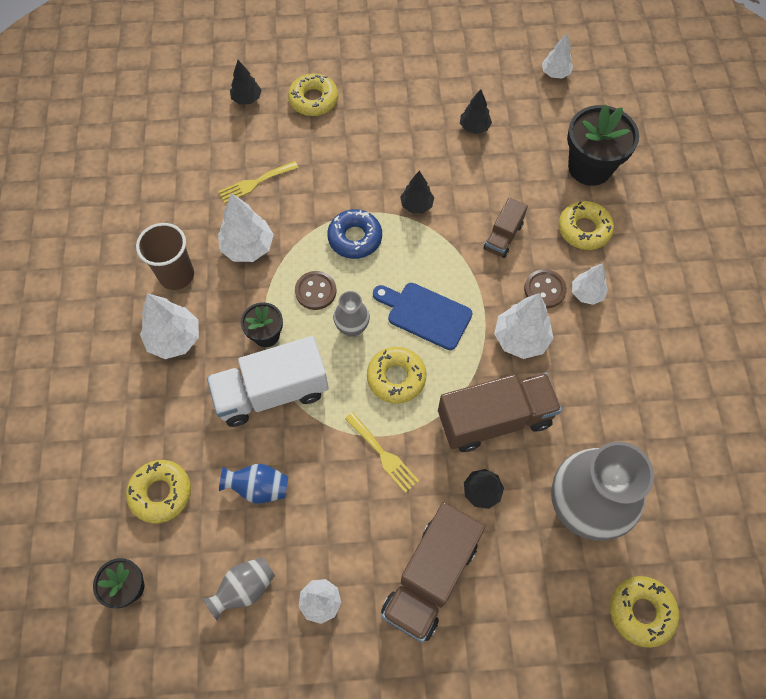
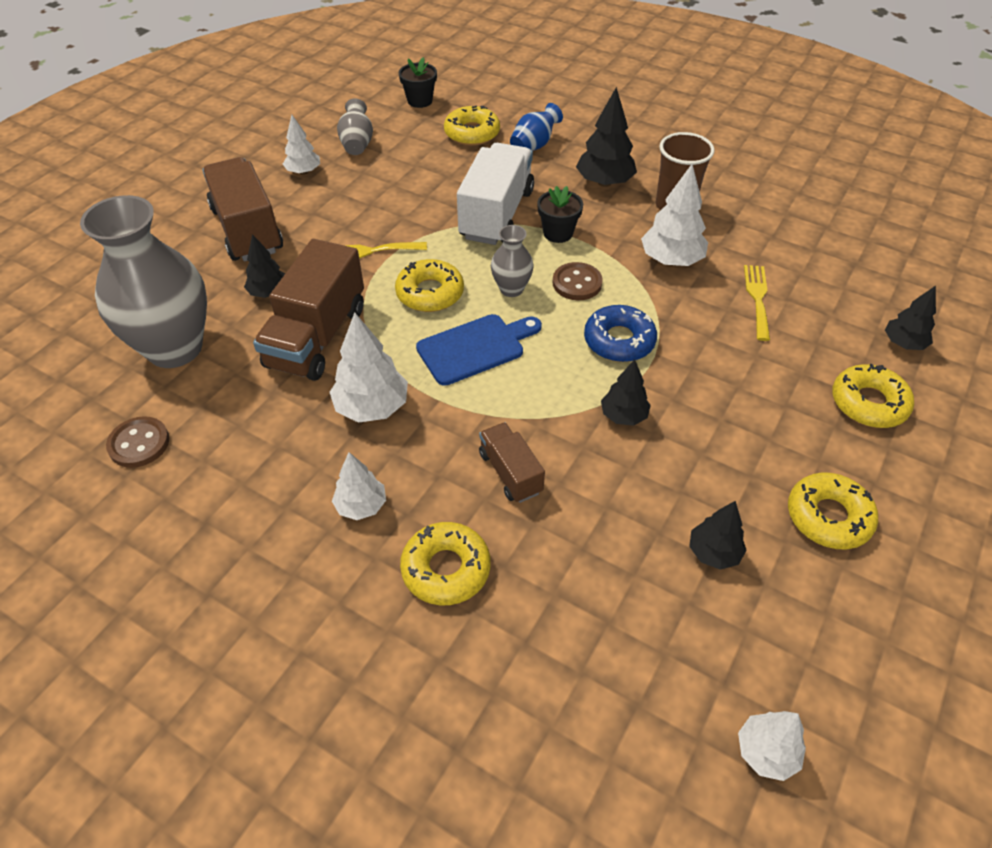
camera: 125 degrees right, 15 degrees down
(174, 339) = (604, 182): white tree -> black tree
(259, 487) = (422, 177): blue vase -> blue vase (534, 145)
(544, 289) = (405, 467): brown button -> brown button (139, 443)
(590, 167) = (538, 656): black flower pot -> none
(641, 612) = (59, 333): yellow donut -> yellow donut (828, 517)

